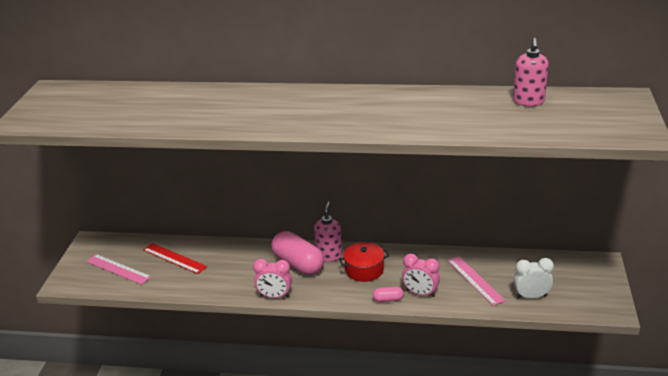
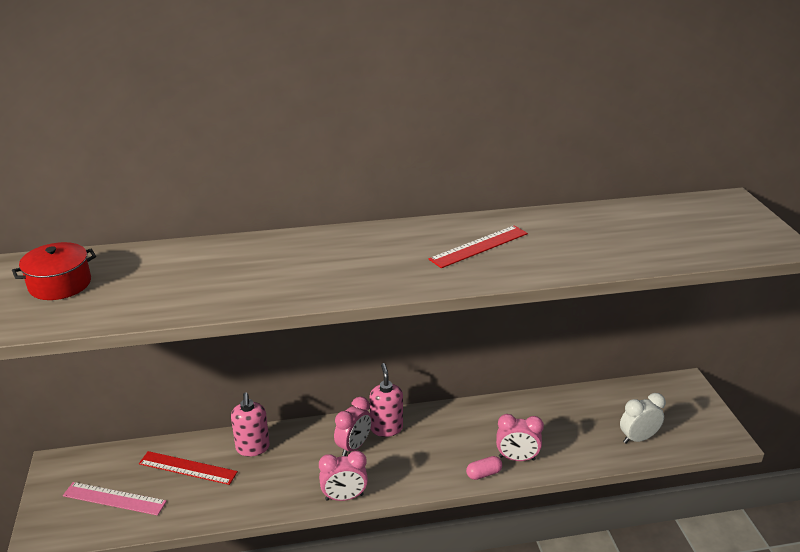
camera: 20 degrees left, 0 degrees up
(298, 264) = (354, 446): pink capsule -> pink clock
(364, 270) = (437, 439): red pot -> red pot (60, 284)
(385, 109) = (479, 246): none -> red ruler
(475, 280) = (568, 429): pink ruler -> none
(528, 101) = (634, 217): pink soap dispenser -> pink soap dispenser (252, 448)

